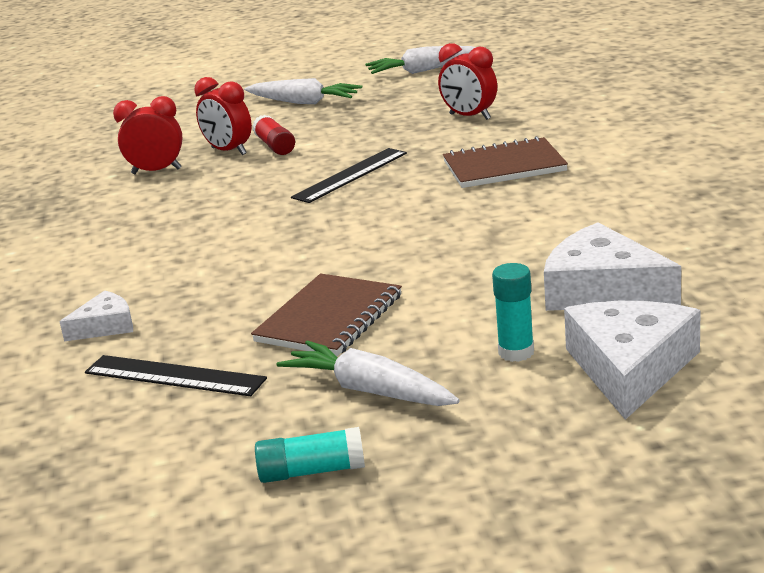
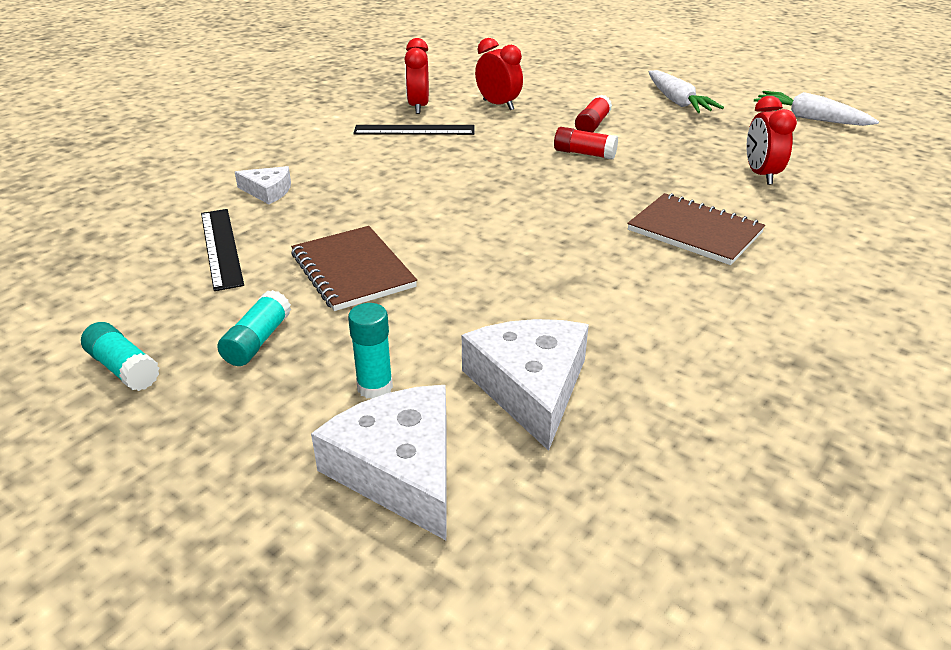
camera: 45 degrees right, 10 degrees up
(228, 151) = (560, 113): red clock -> red clock (418, 107)
(317, 165) = (584, 153): none -> red glue stick
(329, 318) = (353, 270): brown notebook -> brown notebook turned 75 degrees clockwise
(350, 175) = (586, 173): black ruler -> black ruler (414, 130)
(370, 391) = (257, 341): white carrot -> turquoise glue stick
(630, 368) = (399, 469): white cheese -> white cheese turned 90 degrees counterclockwise

